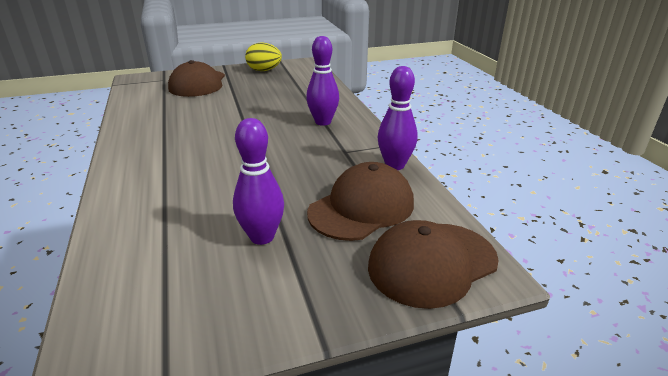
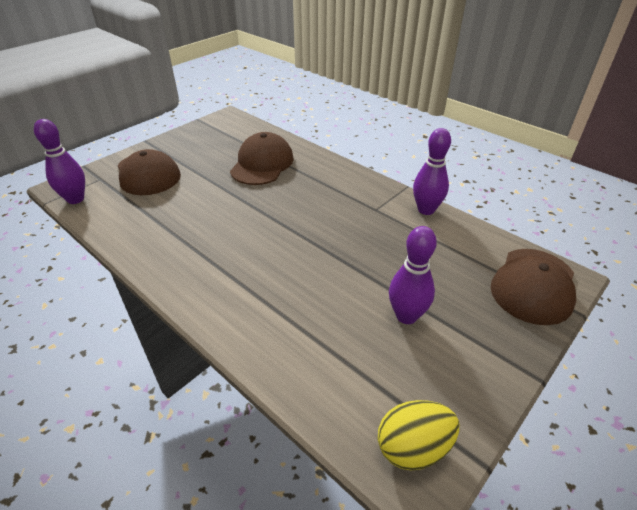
camera: 30 degrees left, 10 degrees up
(264, 70) = (198, 137): yellow egg -> yellow egg (413, 447)
(323, 122) = (324, 184): purple bowling pin -> purple bowling pin (75, 199)
(362, 207) = (445, 258): brown cap -> brown cap (262, 164)

